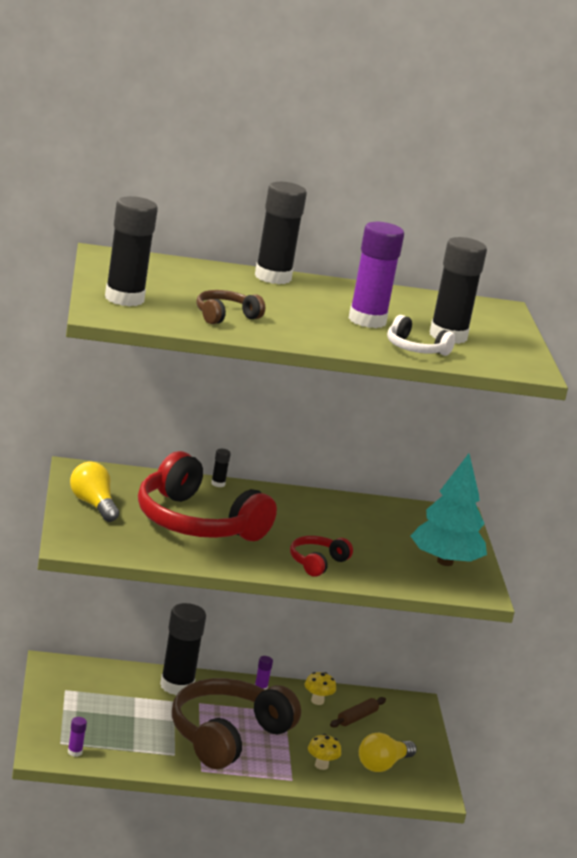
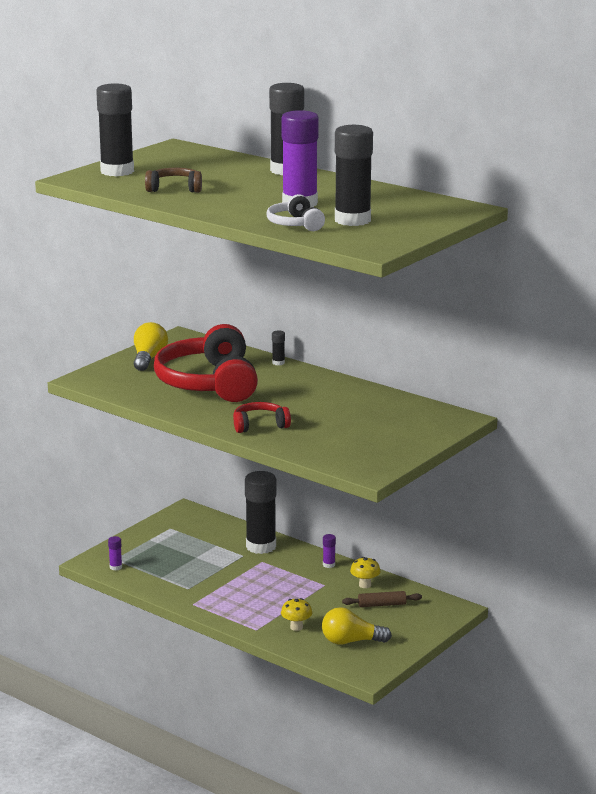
camera: 45 degrees right, 0 degrees up
(227, 736) = (249, 588): brown headphones -> none
(445, 562) = (379, 446): turquoise tree -> none

